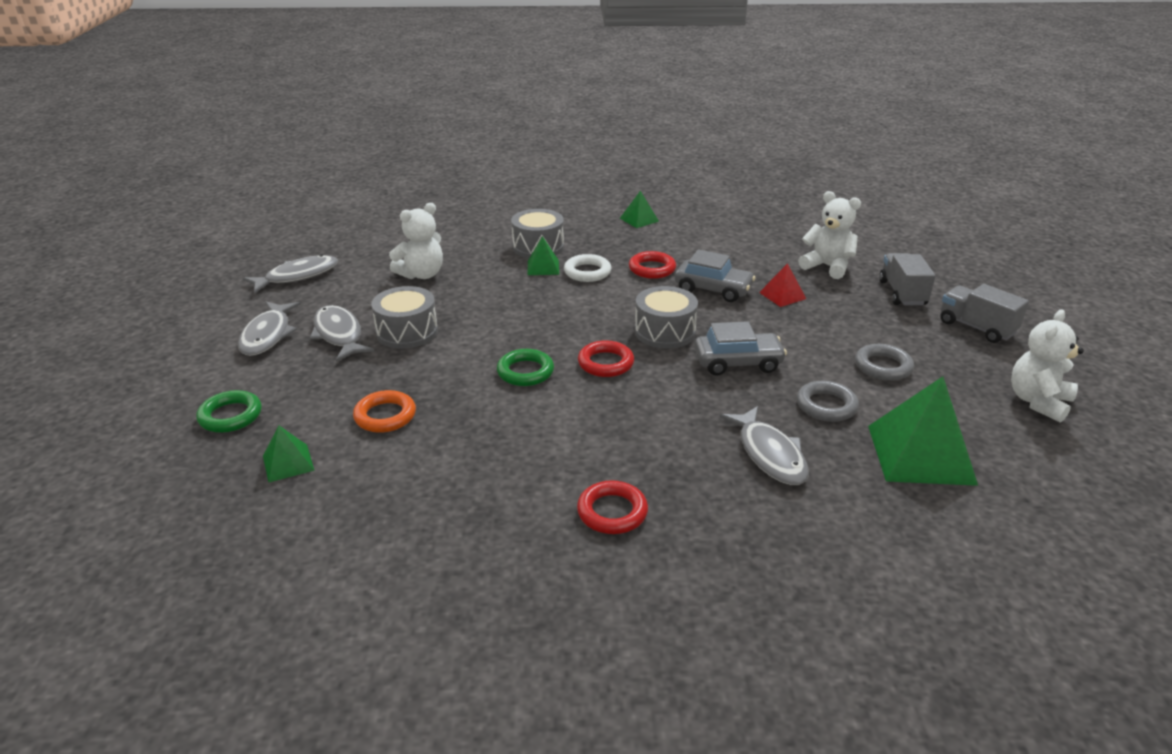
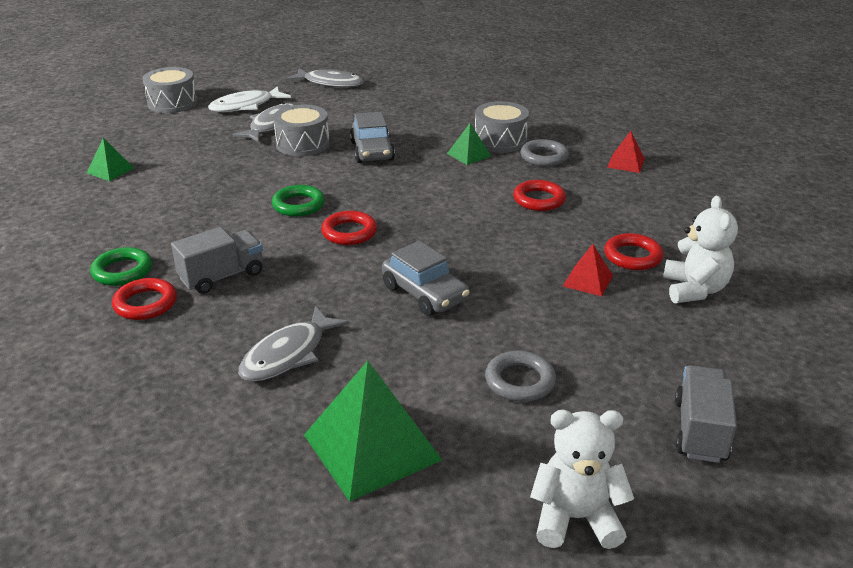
camera: 55 degrees right, 0 degrees up
(230, 416) = (144, 134): green ring -> green ring (122, 271)
(268, 335) = (245, 106): grey fish -> white fish
(385, 416) = (189, 178): orange ring -> none
(421, 274) = (390, 118): white teddy bear -> none
(587, 272) = (488, 174): white ring -> none
(639, 219) = (626, 163): green pyramid -> red pyramid
(664, 332) = (433, 241): grey drum -> grey drum (172, 103)
(713, 289) = (545, 240): grey car -> grey car (372, 151)
(767, 269) = (632, 256): none -> red ring
(826, 405) = (402, 364): grey ring -> grey ring (544, 157)
(902, 293) = (707, 355): grey truck -> grey truck (222, 276)

